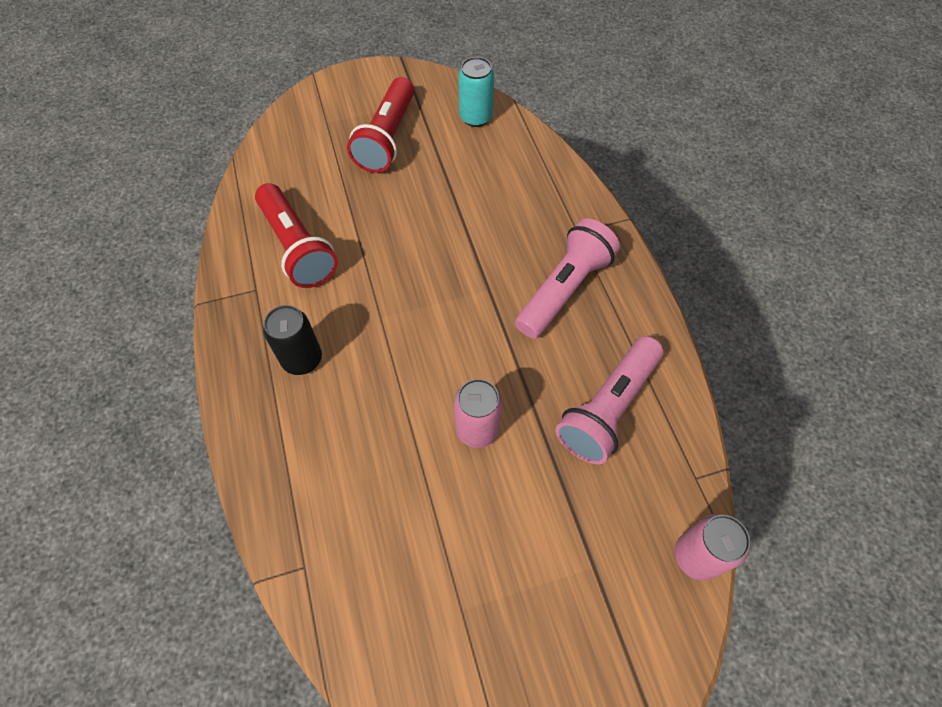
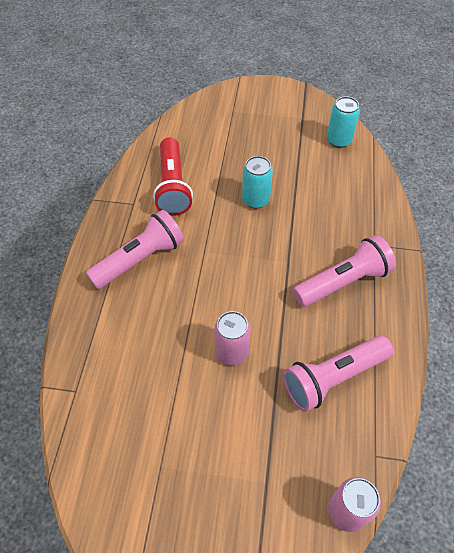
camera: 25 degrees right, 5 degrees down
(302, 359) = (140, 259): black can -> pink flashlight
(387, 138) = (268, 135): red flashlight -> none
(412, 227) = (255, 200): none -> turquoise can

